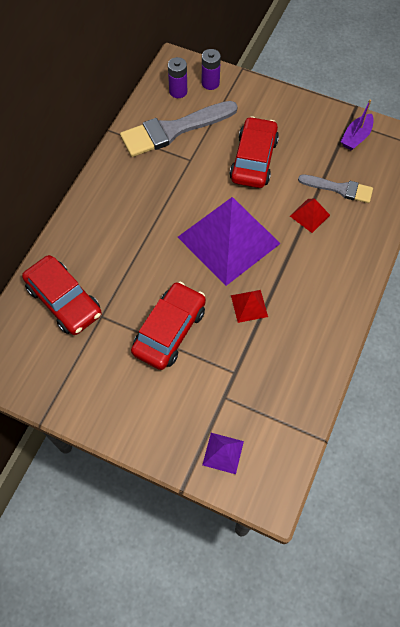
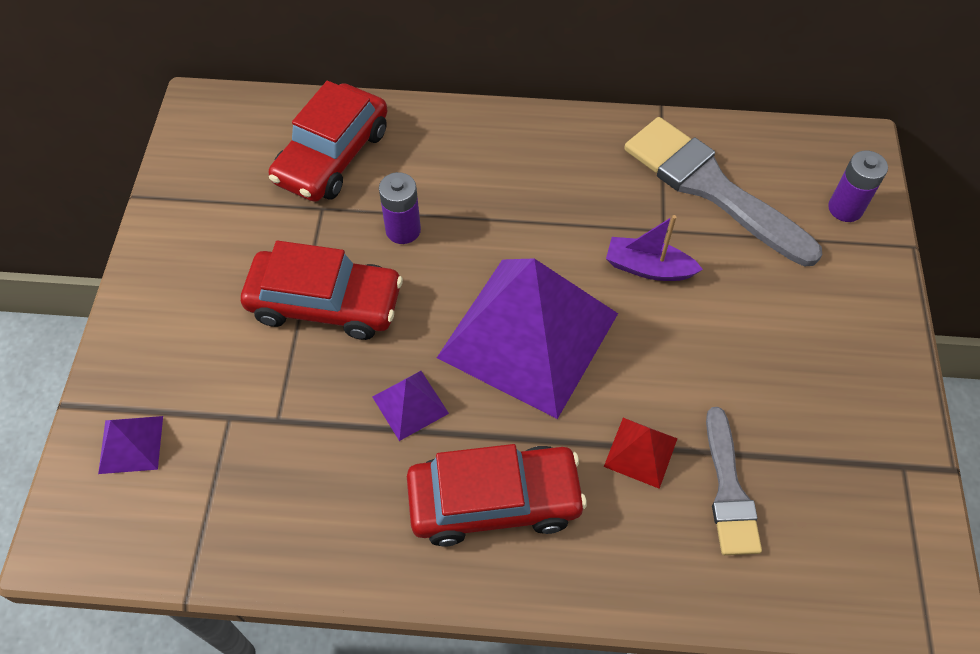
camera: 70 degrees right, 5 degrees down
(178, 91) = (796, 169): purple battery -> purple battery (403, 230)
(249, 306) = (410, 405): red pyramid -> purple pyramid
(253, 160) = (716, 324): red car -> red car (494, 501)
(356, 137) = (873, 489): purple boat -> purple boat (648, 268)

